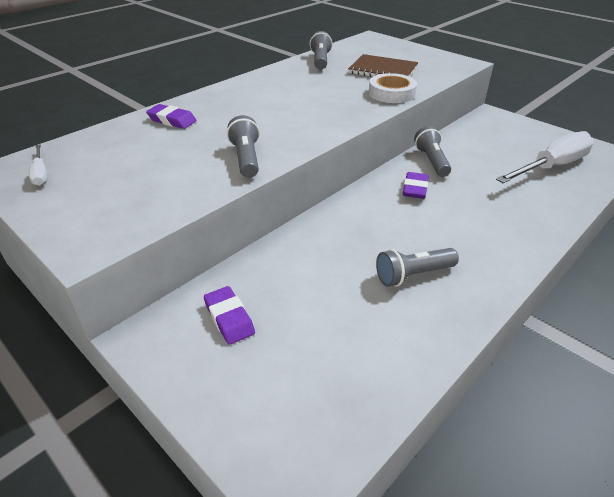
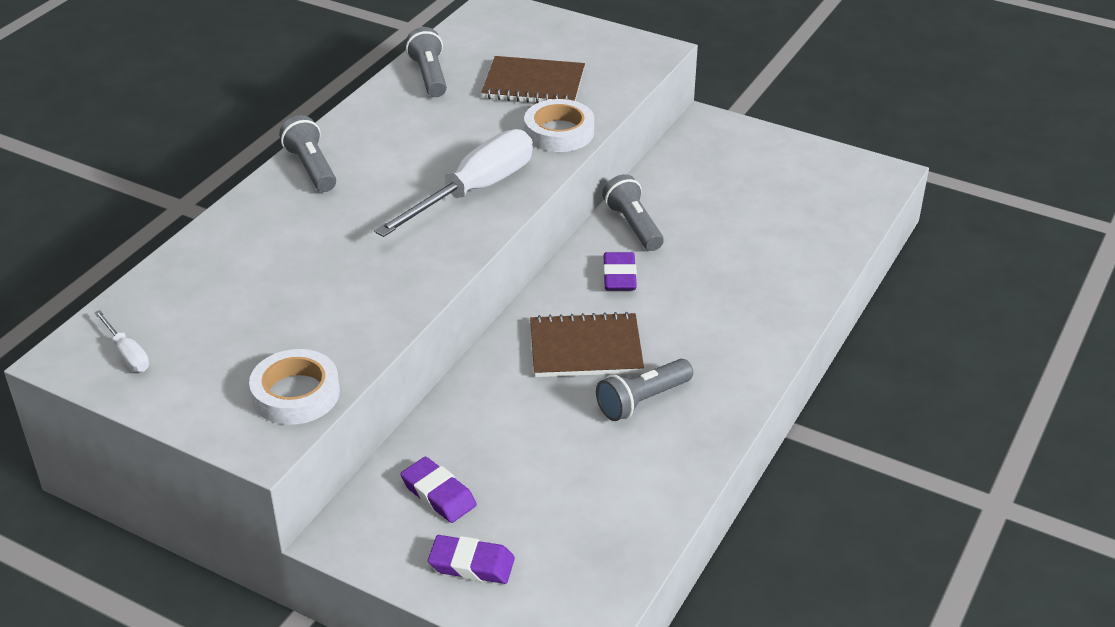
camera: 15 degrees left, 0 degrees up
(133, 218) = (296, 394): none -> white tape
(172, 120) = (256, 234): purple eraser -> purple eraser (471, 564)
(246, 158) = (396, 283): grey flashlight -> grey flashlight (311, 168)
(378, 230) = (585, 348): none -> brown notebook
(551, 166) = (799, 208): white screwdriver -> white screwdriver (474, 191)

